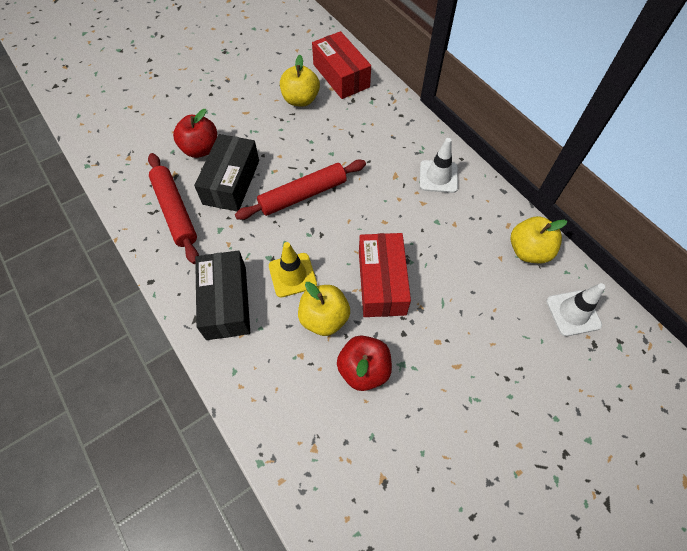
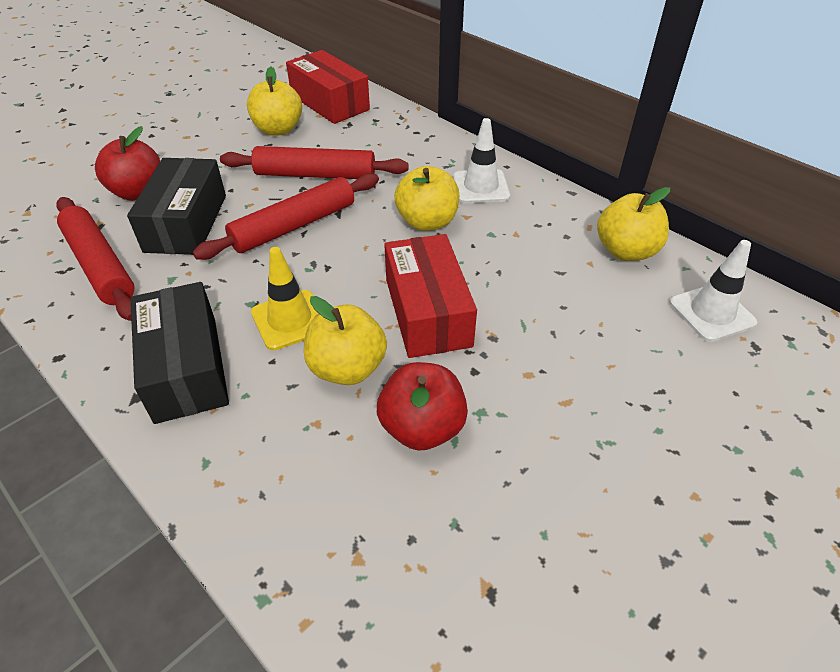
camera: 10 degrees left, 15 degrees down
(322, 149) = (315, 175): none -> red rolling pin
(394, 204) = (427, 222): none -> yellow apple

